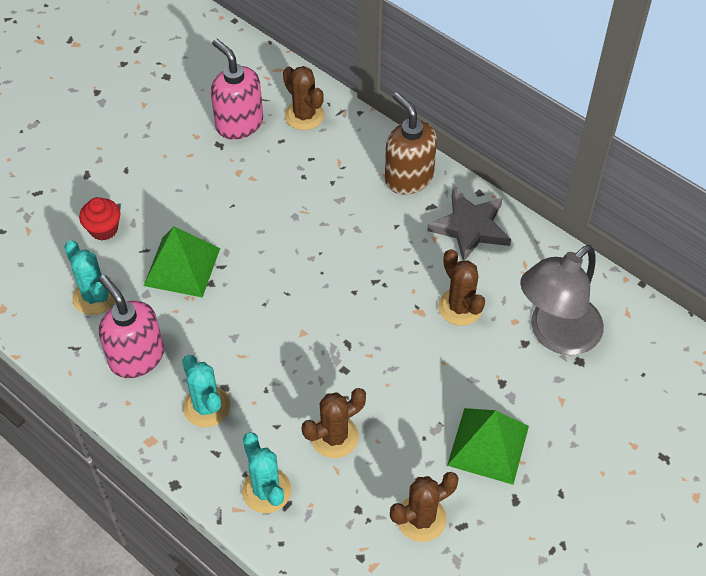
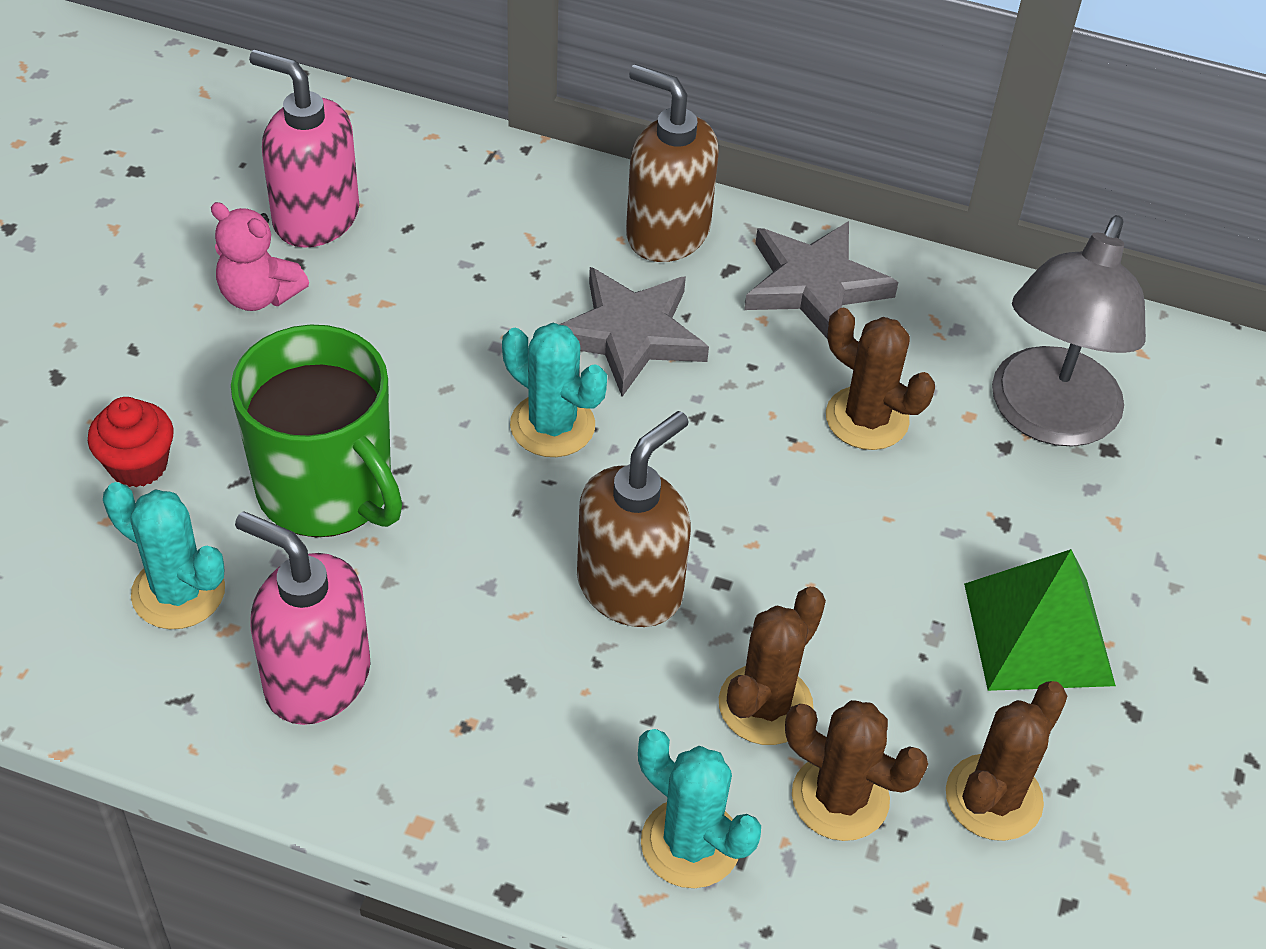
camera: 25 degrees left, 5 degrees down
(182, 267) = (327, 490): green pyramid -> green mug
(194, 158) = (259, 295): none -> pink teddy bear
(206, 407) = (499, 727): turquoise cactus -> turquoise cactus (552, 425)
(299, 358) = (630, 587): none -> brown soap dispenser
(304, 115) = (429, 176): brown cactus -> brown cactus (840, 798)
(363, 228) = (630, 335): none -> grey star

